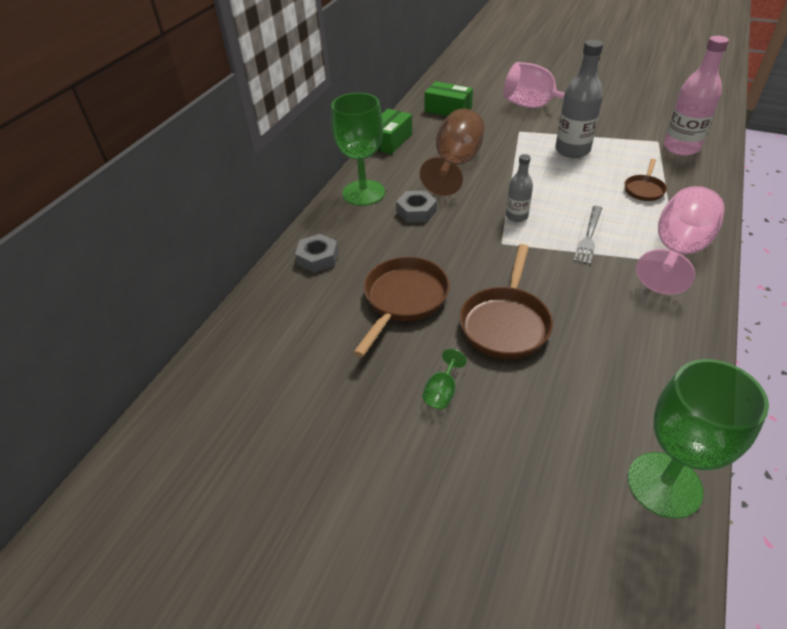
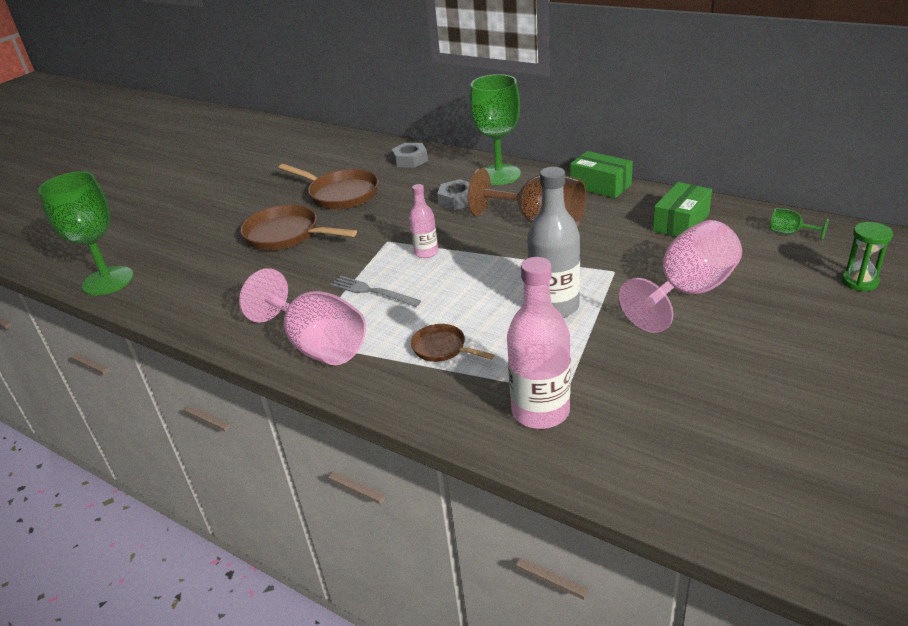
camera: 100 degrees right, 10 degrees down
(442, 392) = (242, 207): green goblet -> green goblet (790, 233)
(508, 64) = (859, 282): none -> green hourglass
(516, 216) = (426, 252): grey bottle -> pink bottle

